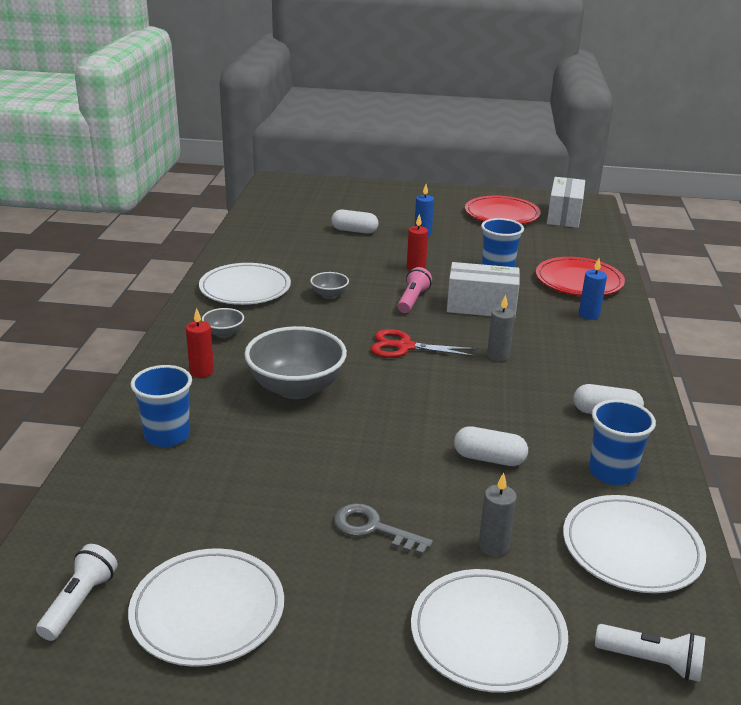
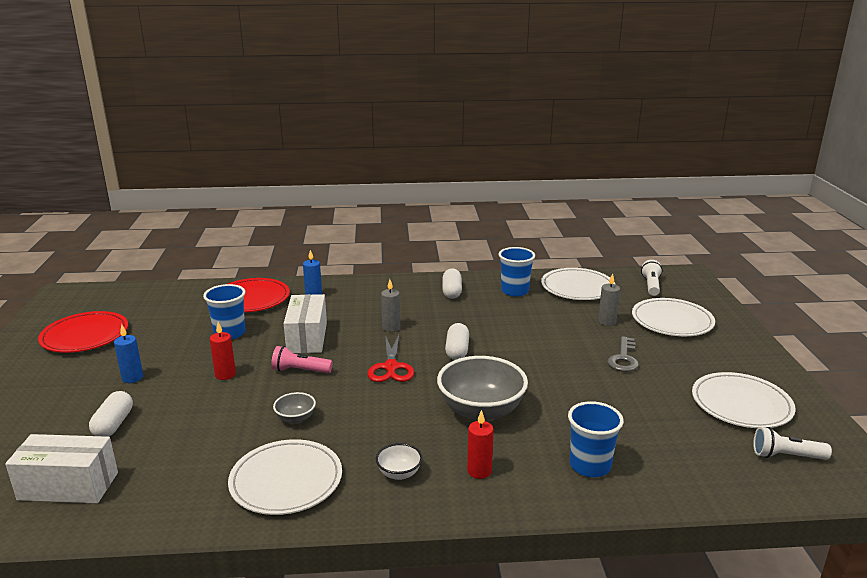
camera: 100 degrees left, 5 degrees down
(224, 333) = (399, 473): grey bowl -> white bowl
(489, 458) = (526, 326): white capsule -> white capsule (457, 350)
(564, 216) = (98, 305): white box -> white box (68, 486)

